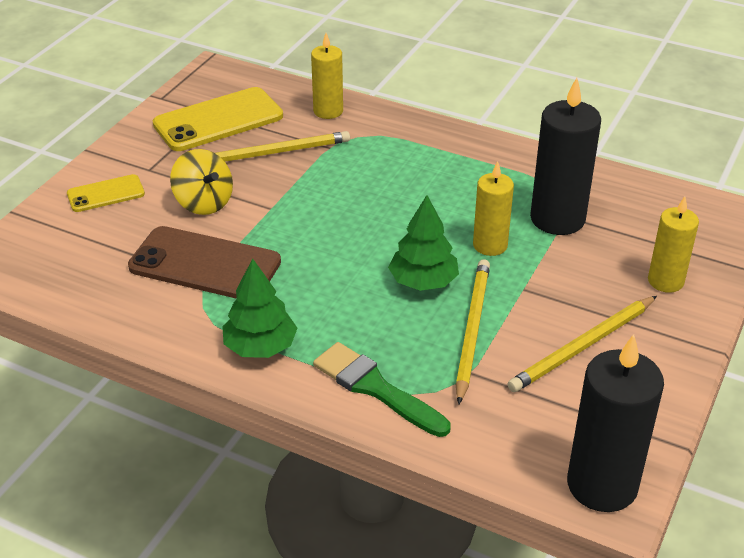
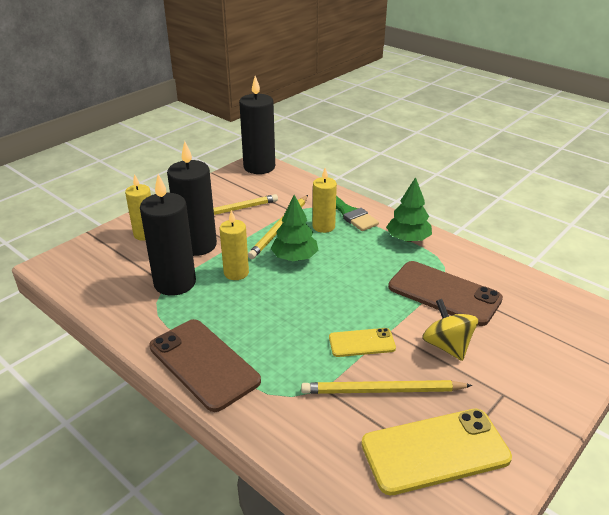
camera: 165 degrees left, 5 degrees down
(106, 194) = (539, 371): yellow phone -> yellow phone (362, 343)
(328, 111) = (309, 439): yellow candle -> yellow candle (323, 226)
(457, 146) = (203, 364): none -> brown phone
(574, 277) = (197, 245): none -> black candle

